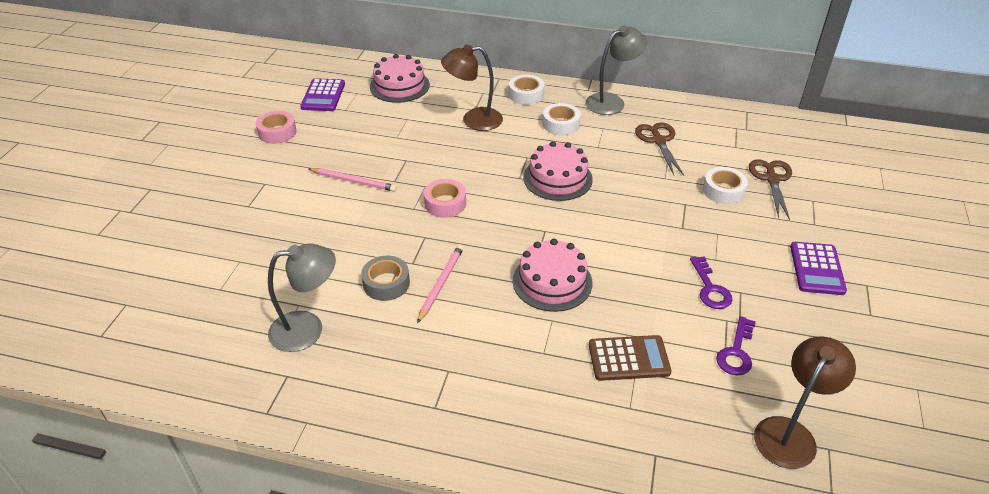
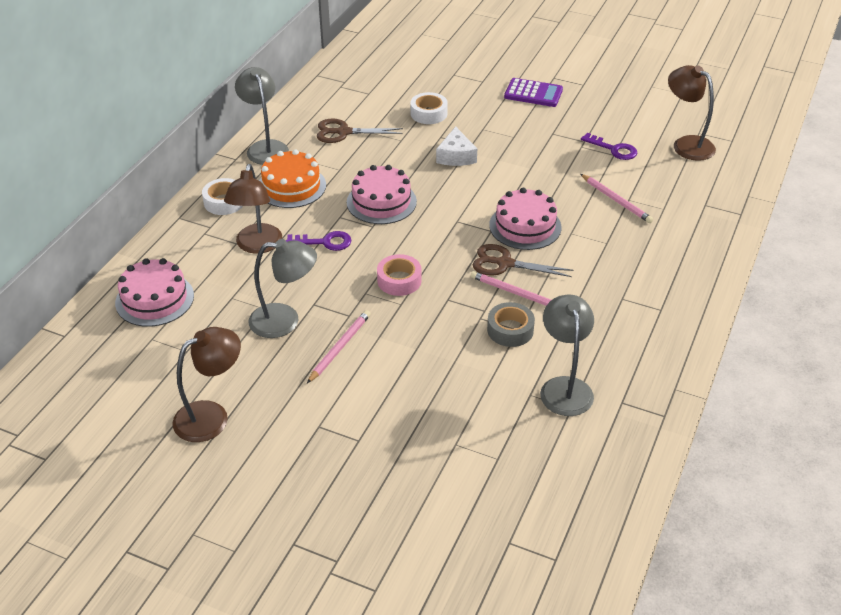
camera: 80 degrees left, 0 degrees up
(277, 132) = (211, 416): pink tape -> brown lamp
(323, 96) = (143, 371): purple calculator -> none
(383, 148) = (285, 321): none -> grey lamp
(561, 124) = (291, 186): white tape -> orange cake
(628, 358) = (616, 200): brown calculator -> pink pencil
(655, 218) = (456, 156): none -> white cheese
(710, 288) = (546, 146): purple key -> purple key (324, 242)
(772, 179) = (421, 86): brown scissors -> brown scissors (504, 263)

